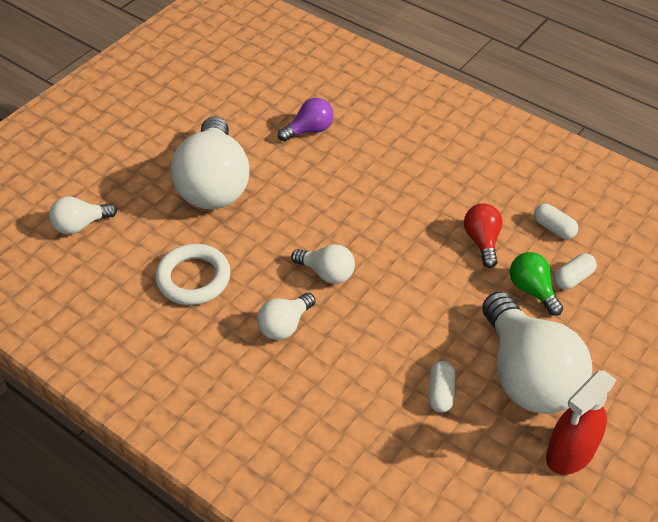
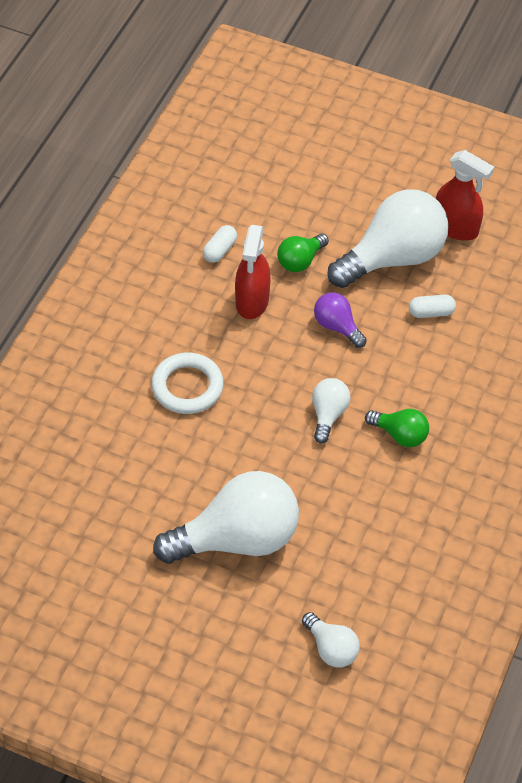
camera: 105 degrees left, 5 degrees up
(193, 278) = (369, 522): white ring -> white ring (187, 387)
(285, 325) = (400, 435): white light bulb -> green light bulb
(309, 130) = (129, 469): purple light bulb -> purple light bulb (337, 327)
(482, 241) = (252, 301): red light bulb -> red spray bottle
(573, 278) = (277, 234): white capsule -> none

